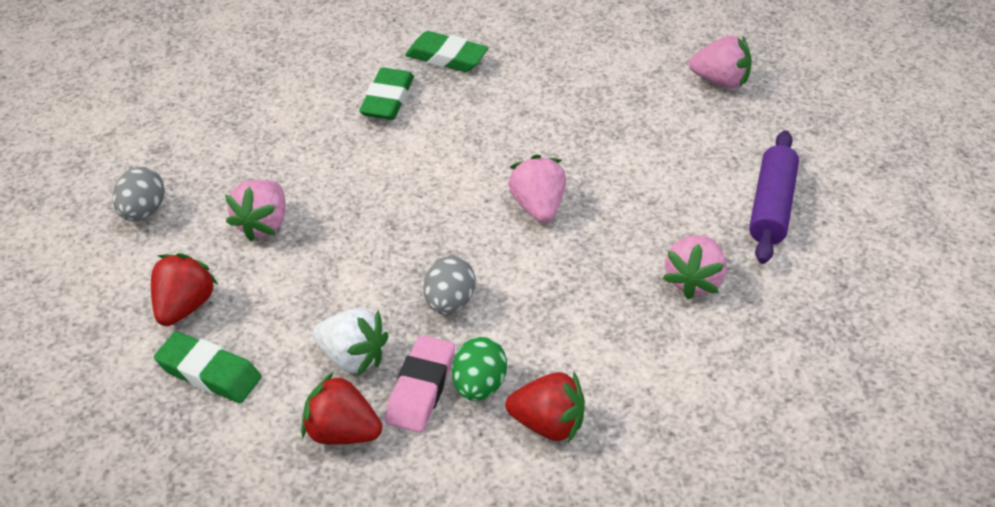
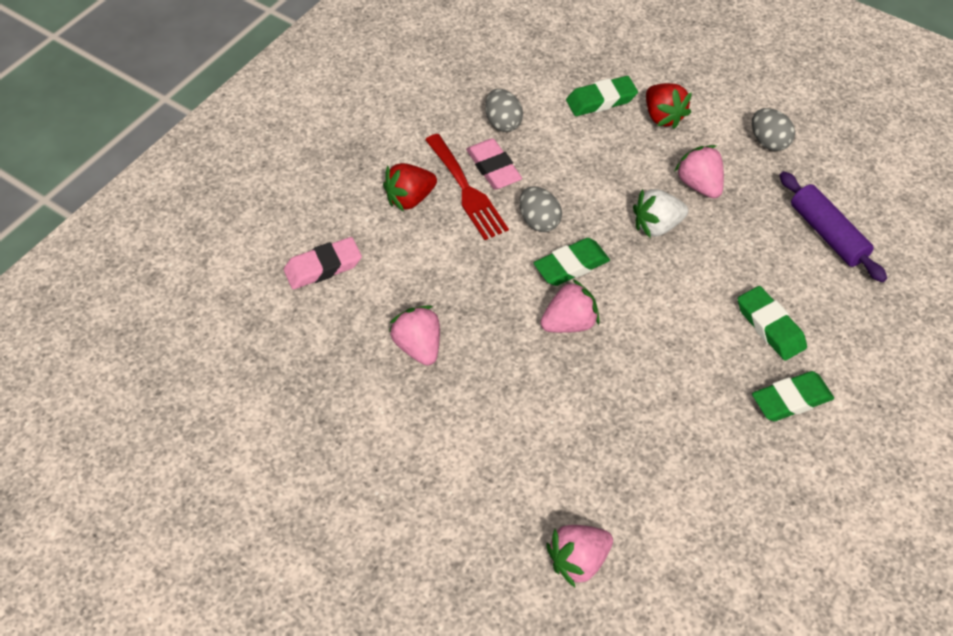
camera: 135 degrees right, 10 degrees up
(341, 432) = (503, 123): red strawberry -> grey egg
(352, 358) = (546, 157): white strawberry -> white strawberry (656, 226)
(474, 245) = (571, 265): none -> green eraser
(479, 386) = (467, 191): green egg -> red fork
(538, 207) = (569, 323): pink strawberry -> pink strawberry turned 60 degrees counterclockwise
(718, 420) = (323, 267): none -> pink eraser
(771, 207) = (422, 451): purple rolling pin -> purple rolling pin (827, 234)

